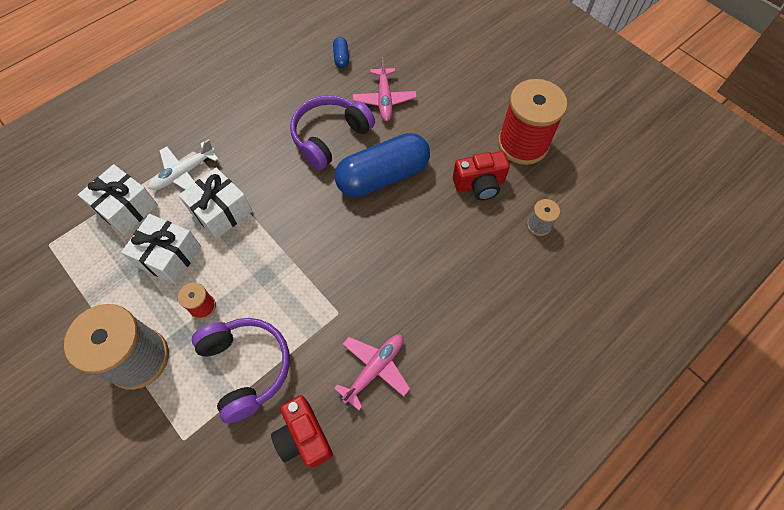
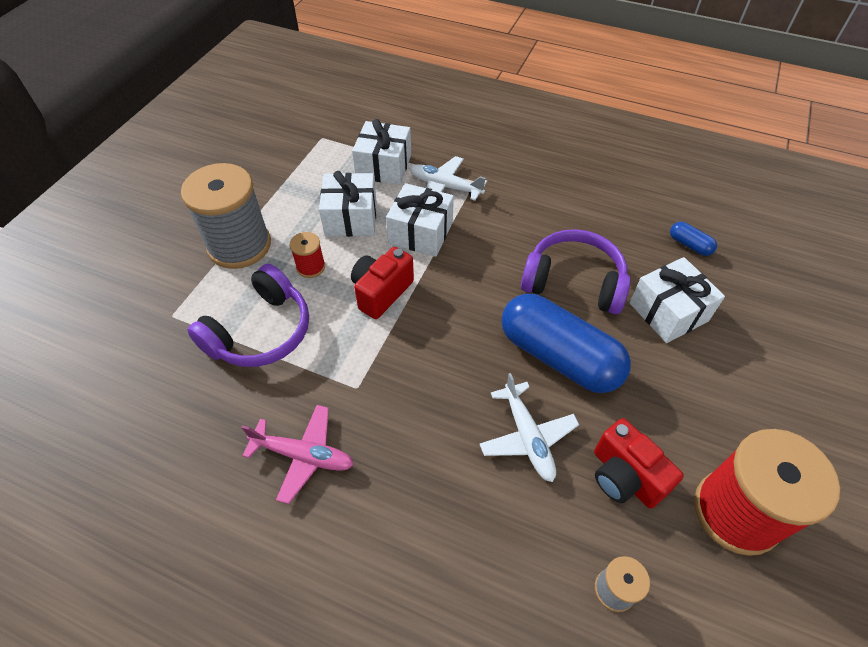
camera: 65 degrees right, 10 degrees down
(304, 437) = (202, 417): red camera -> red camera (381, 292)
(341, 58) = (689, 245): blue capsule -> blue capsule turned 75 degrees clockwise
(384, 99) = (668, 312): pink plane -> white gift
(430, 223) = (527, 437): none -> white plane

